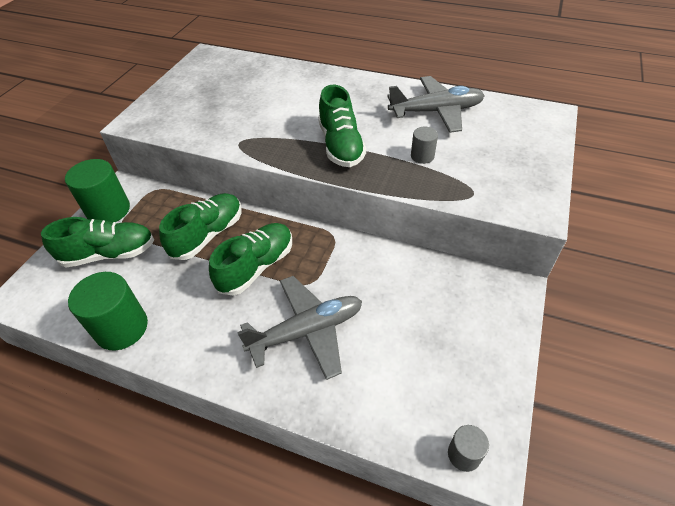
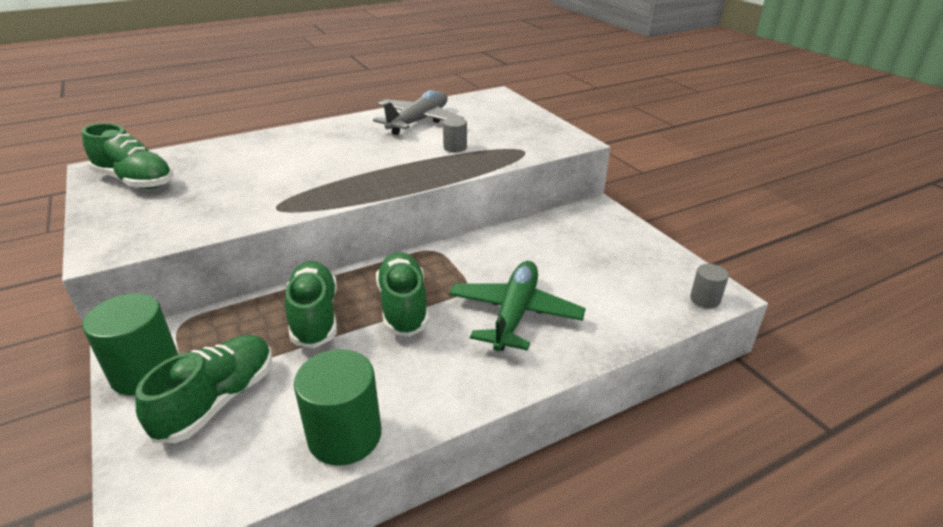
camera: 50 degrees left, 15 degrees down
(307, 331) = (514, 314): grey plane -> green plane
(341, 145) = (380, 169): green shoe -> green shoe (135, 181)

